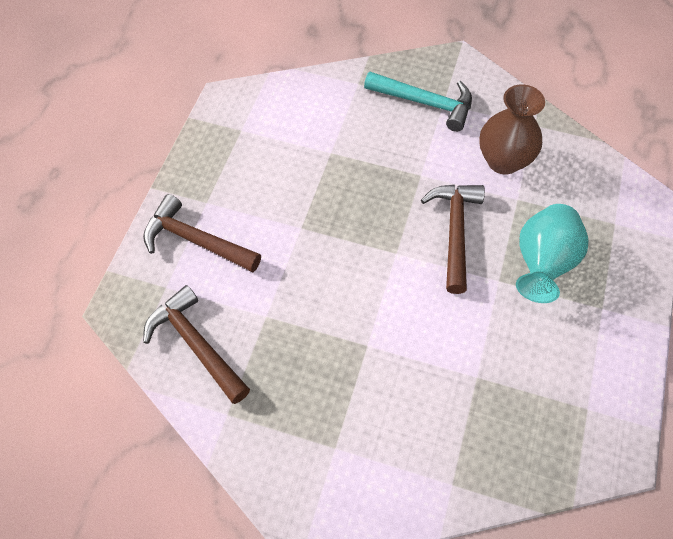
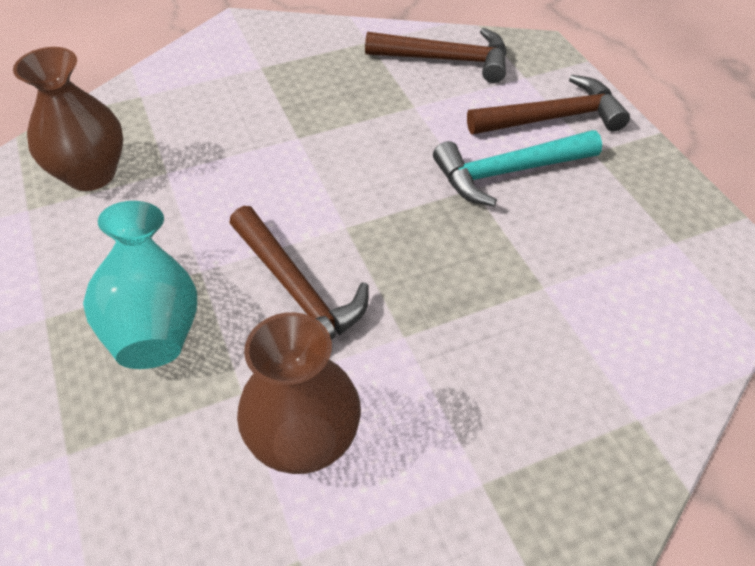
camera: 140 degrees right, 10 degrees down
(425, 103) = (509, 460): turquoise hammer -> turquoise hammer (508, 172)
(530, 413) = (91, 174): none -> brown vase

